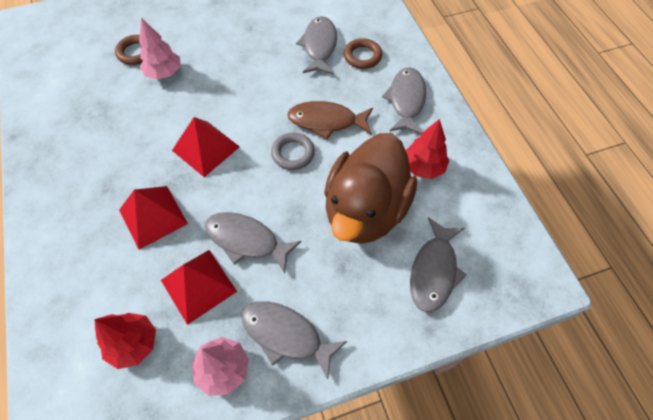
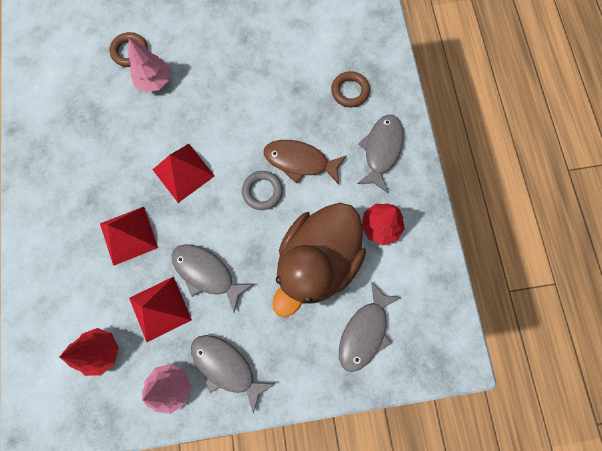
camera: 10 degrees right, 15 degrees up
(319, 46) = (309, 72): grey fish -> none

